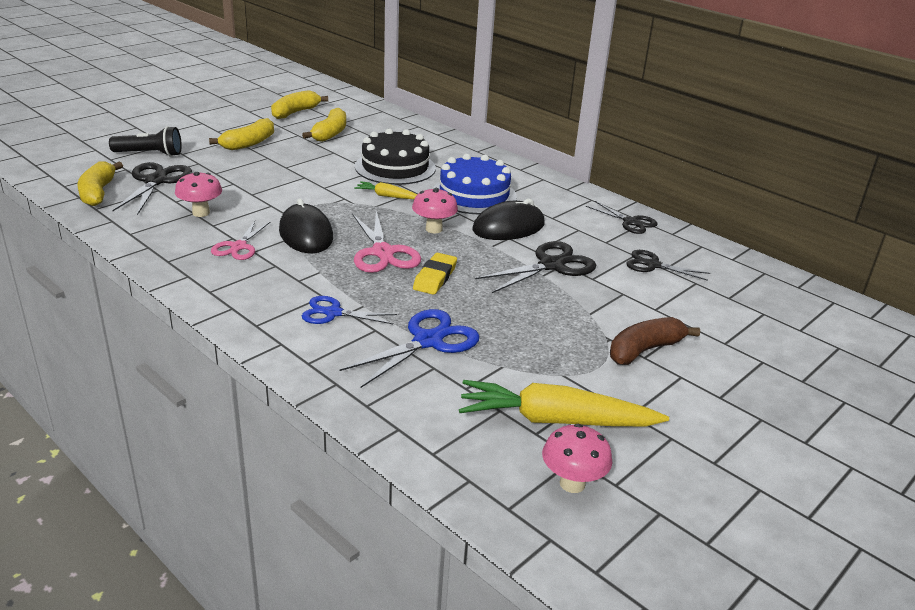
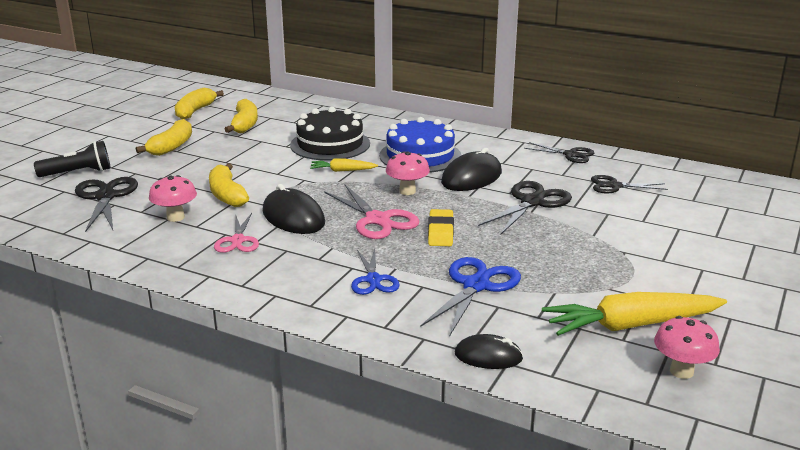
camera: 15 degrees left, 5 degrees down
(98, 192) = (53, 218): yellow banana -> yellow banana (227, 195)
(333, 313) = (373, 280): blue scissors -> blue scissors turned 90 degrees counterclockwise
(384, 417) = (488, 356): none -> black mouse
(644, 350) = (659, 255): brown banana -> none

